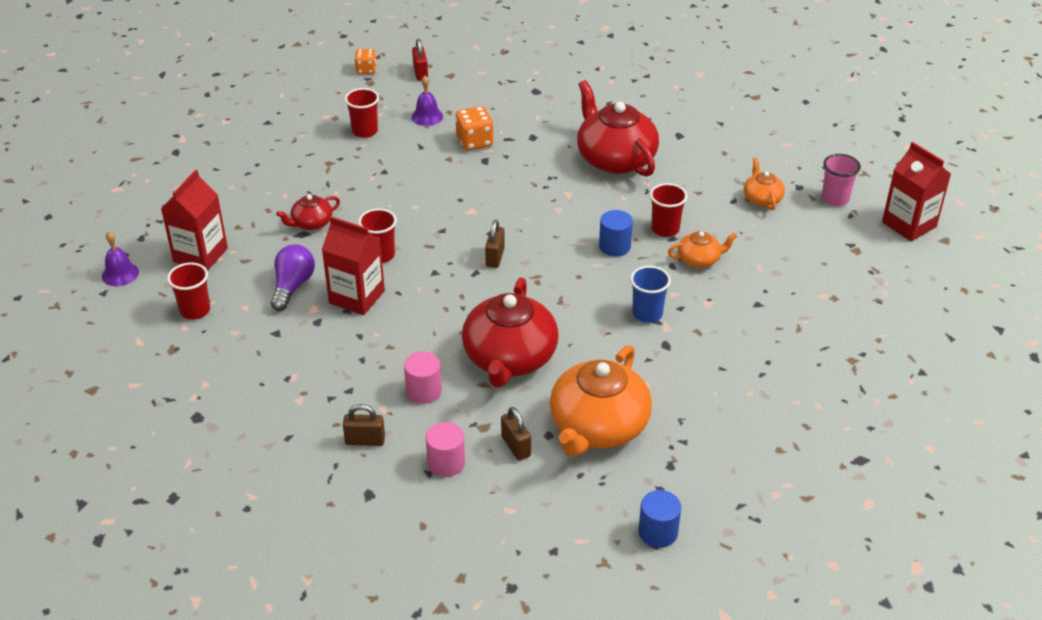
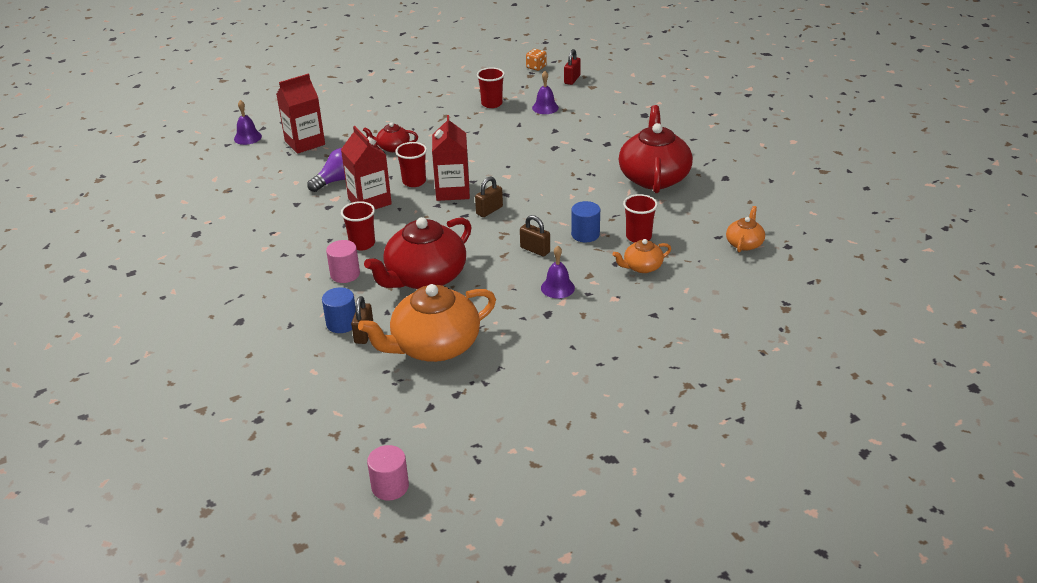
camera: 35 degrees right, 5 degrees down
(195, 310) = (265, 173): red cup -> red cup (362, 244)
(365, 441) = (274, 288): brown padlock -> brown padlock (535, 250)
(446, 463) = (307, 324): pink cylinder -> pink cylinder (390, 486)
(474, 142) = (560, 133): orange dice -> none
(647, 314) = (557, 288): blue cup -> purple bell
(658, 532) = (395, 433): blue cylinder -> blue cylinder (342, 323)
(699, 259) = (642, 267): orange teapot -> orange teapot turned 135 degrees clockwise
(835, 199) = (810, 265): pink cup -> none
(909, 224) = (858, 307): red carton -> red carton (452, 191)

